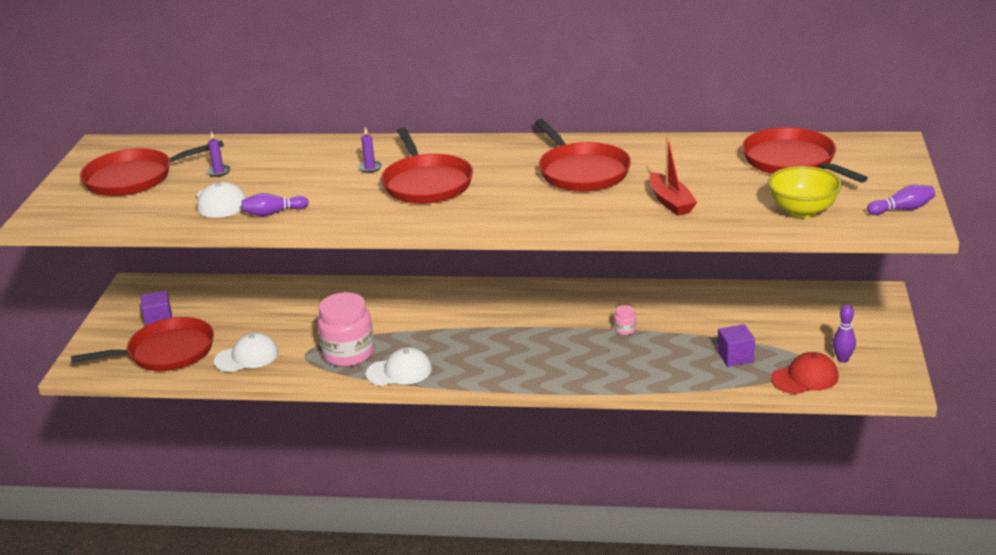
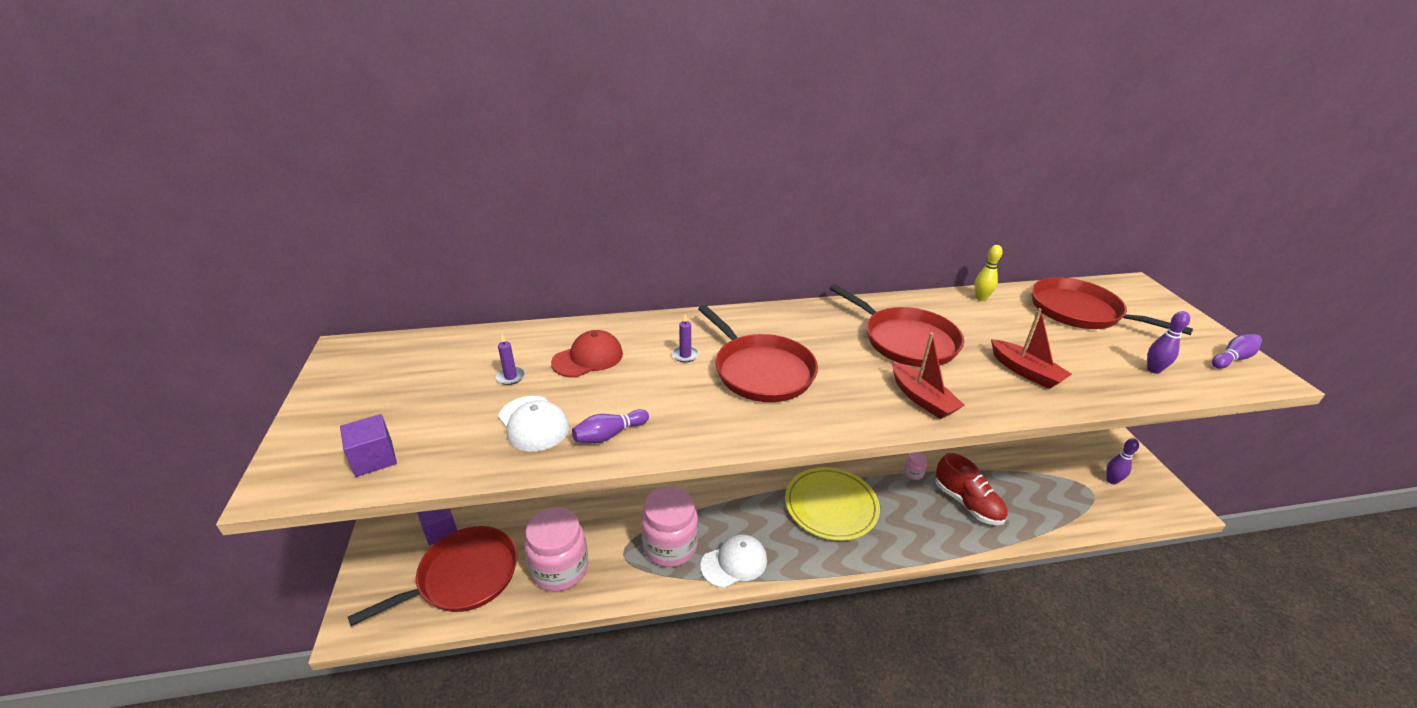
camera: 20 degrees left, 5 degrees up
(134, 178) = (404, 397): red pan -> none
(247, 357) = (560, 569): white cap -> pink jar
(519, 344) = (831, 506): none -> yellow plate
(550, 213) = (922, 399): none -> red boat
(661, 358) = (967, 503): none -> red shoe
(699, 144) = (981, 298): none -> yellow bowling pin
(735, 357) = (1026, 492): purple cube -> purple cube (374, 458)
(802, 211) = (1153, 370): yellow bowl -> purple bowling pin
(805, 378) = (1100, 507): red cap -> red cap (588, 358)

